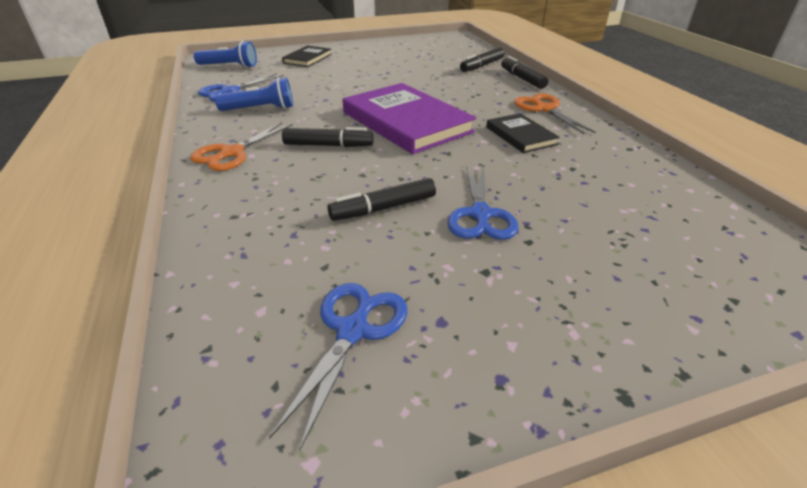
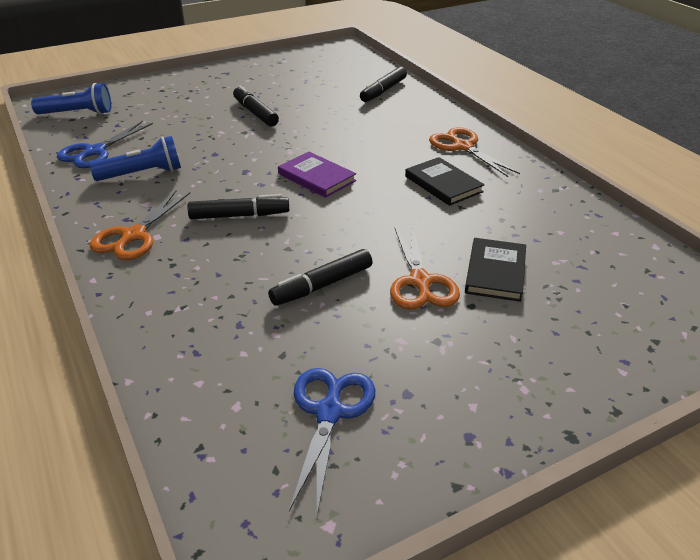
camera: 10 degrees left, 0 degrees up
(307, 59) = (172, 95): black book -> black book (495, 272)
(406, 122) = (316, 177): purple book -> purple book, size x0.51
(480, 214) = (420, 282): blue scissors -> orange scissors
(522, 79) = (432, 107): black marker -> black marker (255, 113)

